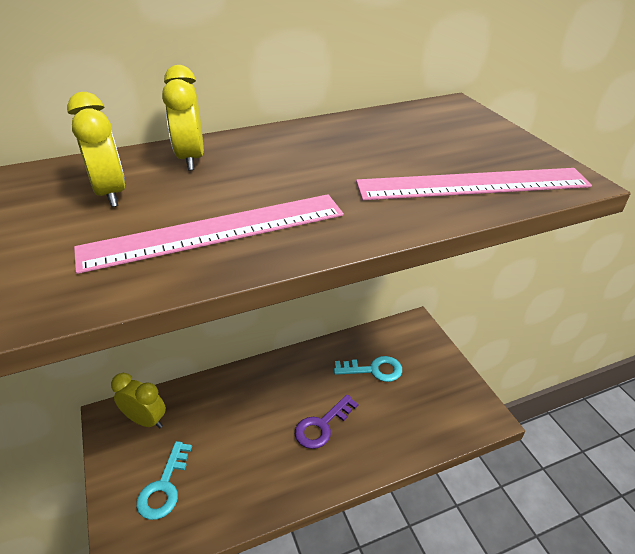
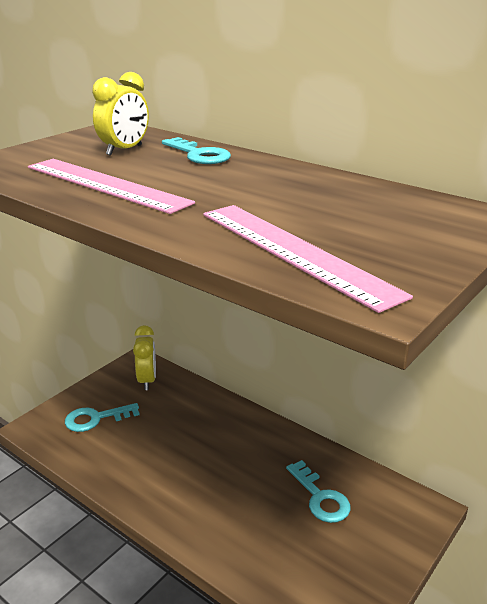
camera: 60 degrees right, 10 degrees down
(191, 159) = (199, 155): yellow clock -> turquoise key
(322, 425) = (217, 485): purple key -> none

